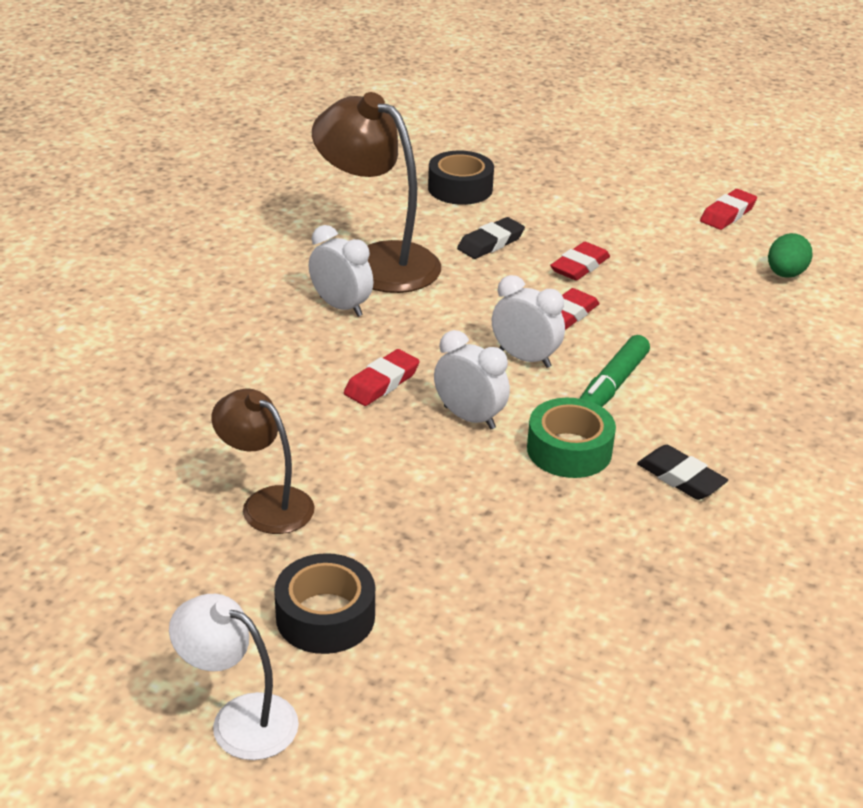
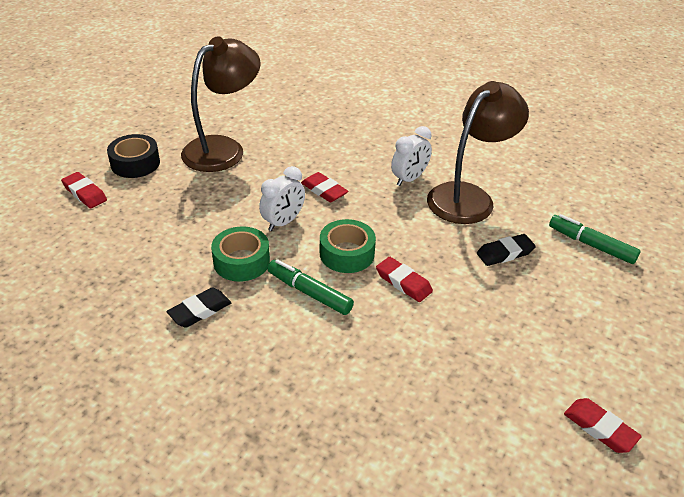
camera: 95 degrees right, 5 degrees up
(239, 719) = (85, 140): white lamp -> none
(266, 503) = (223, 148): brown lamp -> brown lamp, size x1.67
(460, 188) = (591, 245): black tape -> green marker
(490, 243) = (505, 253): black eraser -> black eraser turned 75 degrees counterclockwise
(525, 358) = (347, 253): white clock -> green tape
(579, 266) = (477, 299): red eraser -> red eraser (85, 193)
(785, 274) = (483, 449): green egg -> none

